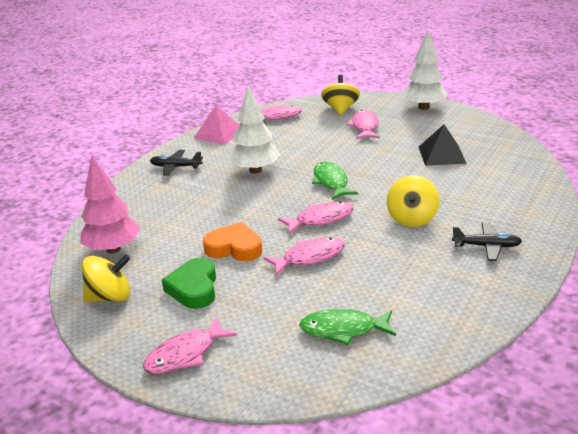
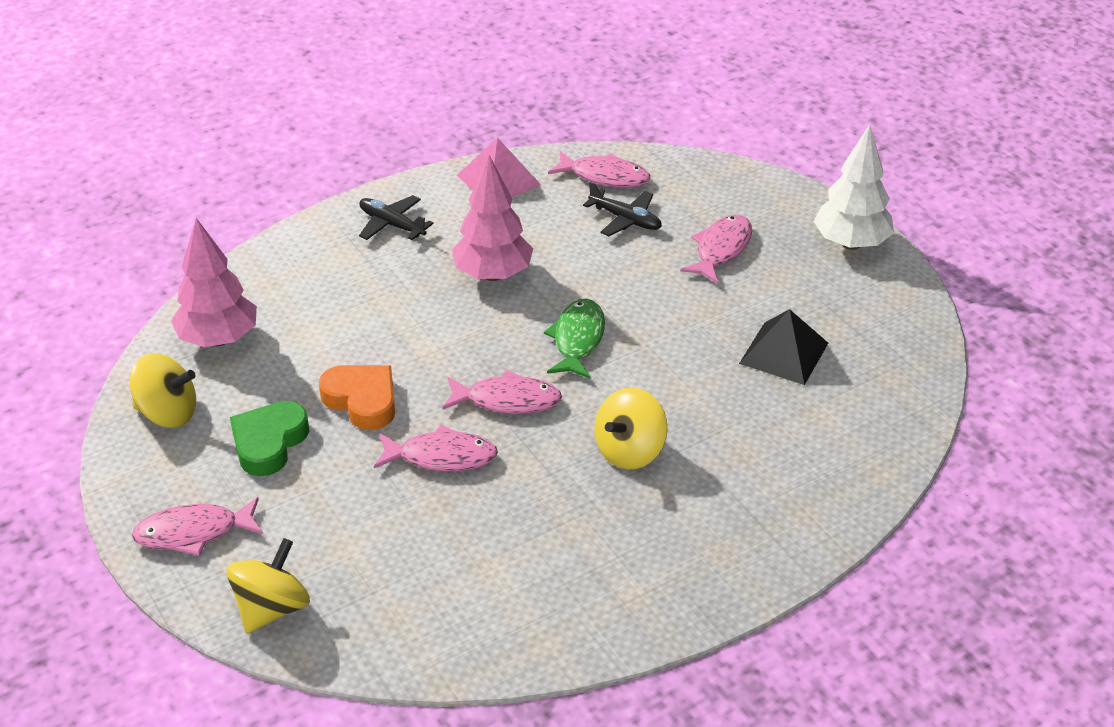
camera: 25 degrees right, 10 degrees up
(255, 170) = (493, 274): white tree -> pink tree
(340, 109) = (717, 197): yellow spinning top -> yellow spinning top (272, 608)
(343, 329) = (392, 581): green fish -> none
(486, 246) = (685, 541): black plane -> black plane (625, 219)

